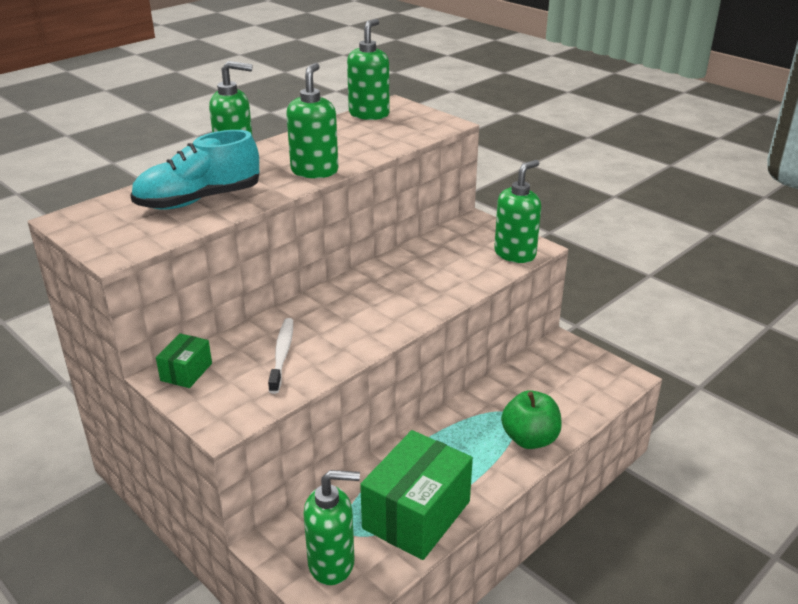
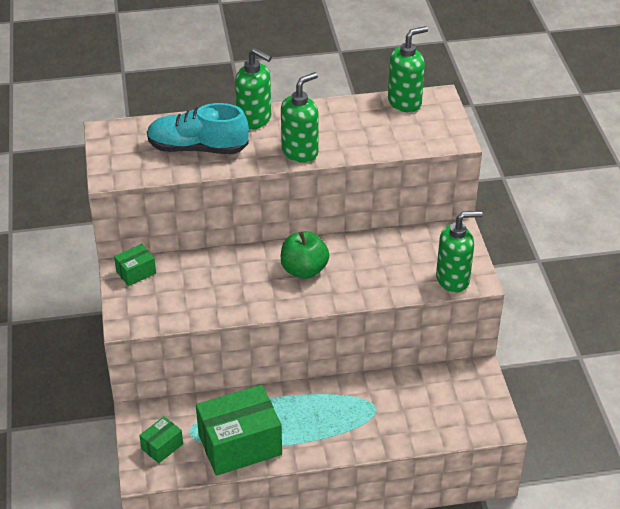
camera: 35 degrees right, 10 degrees up
(282, 354) = (203, 288): white toothbrush -> none
(332, 563) = (162, 446): green soap dispenser -> green box
(529, 439) = (368, 434): green apple -> green apple (304, 270)

